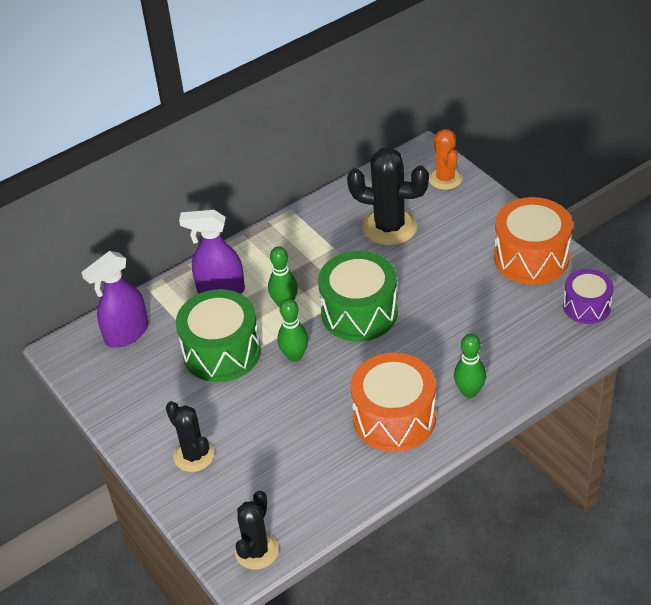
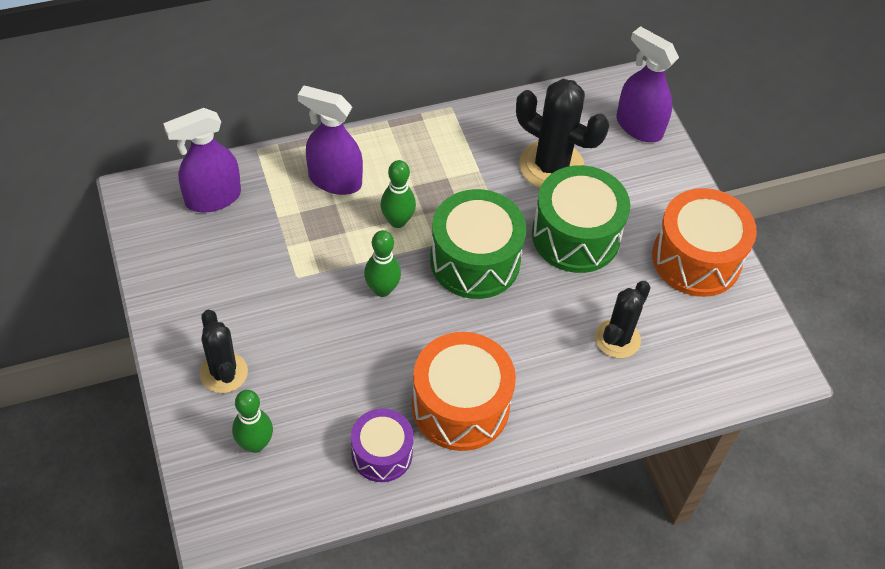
camera: 10 degrees right, 10 degrees up
(222, 352) = (305, 256): green drum -> green drum (575, 236)
(256, 551) = (243, 515): black cactus -> black cactus (617, 339)
(445, 178) = (638, 126): orange cactus -> purple spray bottle
(469, 392) = (558, 403): green bowling pin -> green bowling pin (255, 444)
(586, 306) = (735, 343): purple drum -> purple drum (382, 453)

